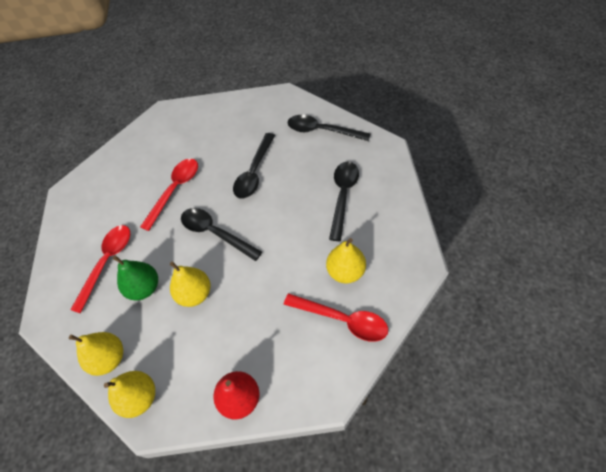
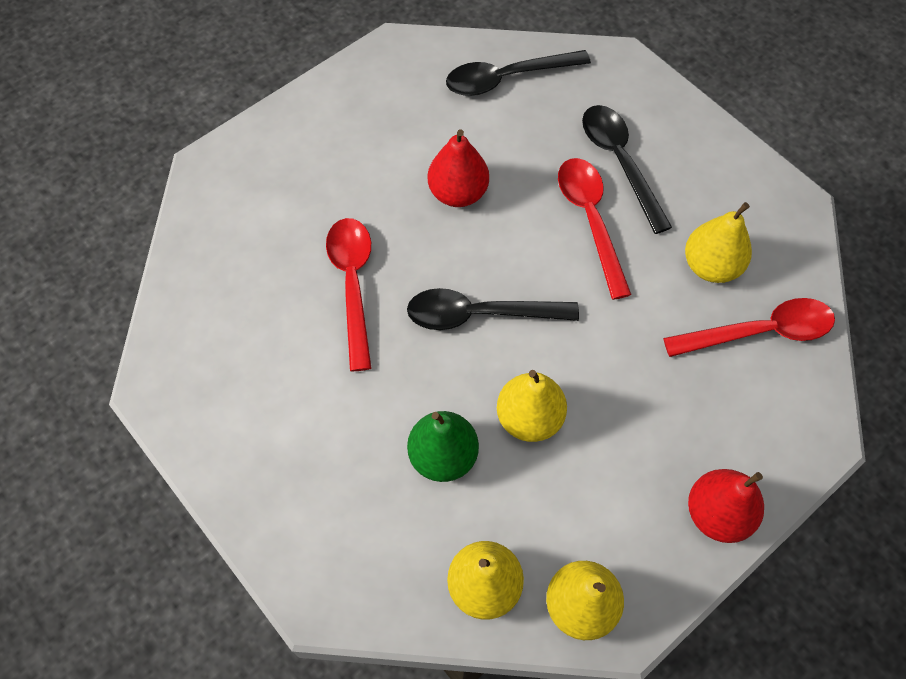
camera: 40 degrees left, 5 degrees up
(107, 262) = (344, 455): red spoon -> red spoon (590, 219)
(254, 173) = (458, 193): black spoon -> red pear

